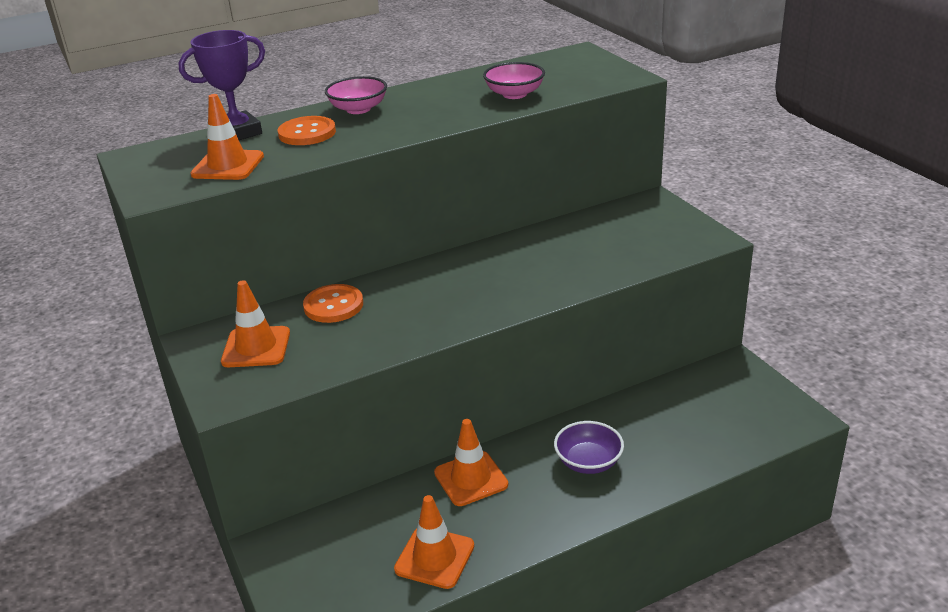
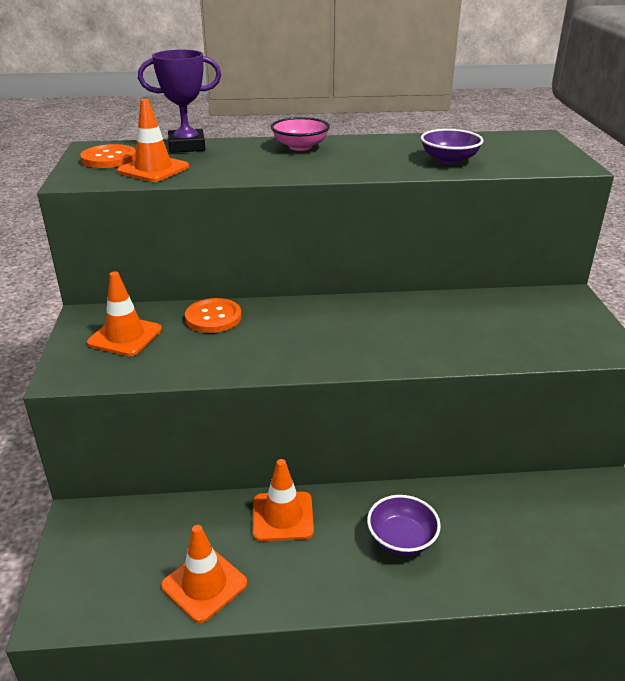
camera: 20 degrees right, 0 degrees up
(307, 133) = (240, 157): orange button -> orange button (109, 158)
(514, 94) = (449, 160): pink bowl -> purple bowl

